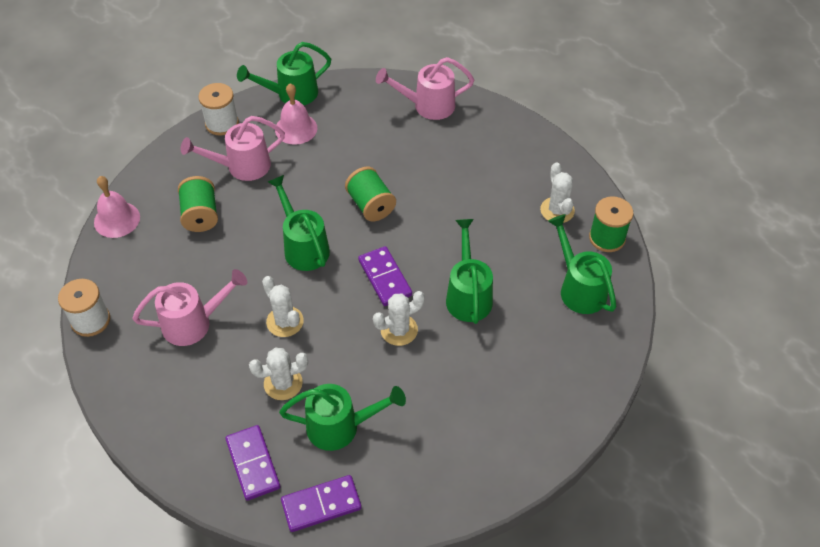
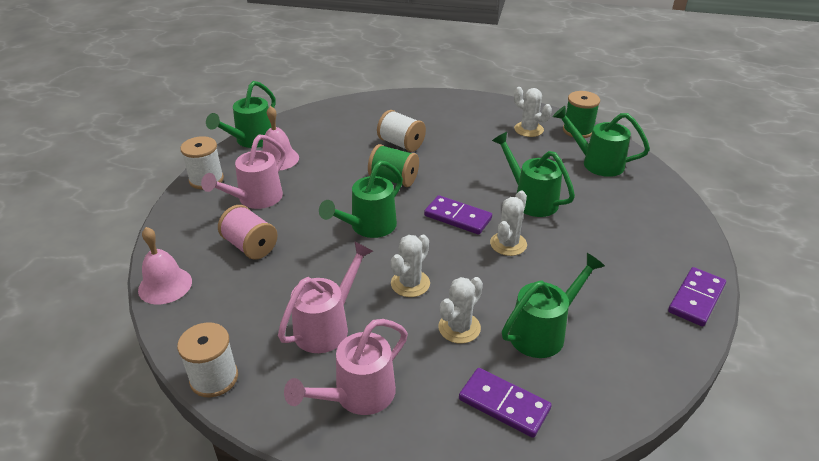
camera: 35 degrees left, 15 degrees down
(200, 215) = (250, 246): green spool -> pink spool
(285, 321) = (410, 283): white cactus -> white cactus turned 75 degrees counterclockwise
(303, 246) = (368, 227): green watering can -> green watering can turned 75 degrees counterclockwise
(321, 505) = (598, 399): purple domino -> purple domino (696, 299)
(416, 165) = (401, 144): none -> white spool
(427, 106) = (370, 110): pink watering can -> pink watering can (357, 396)

